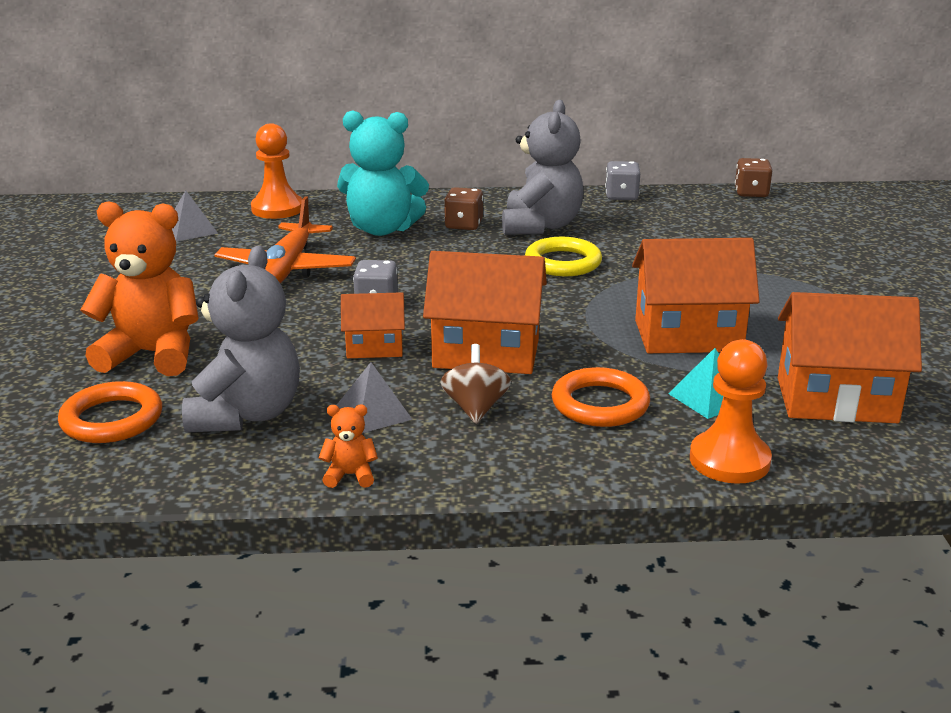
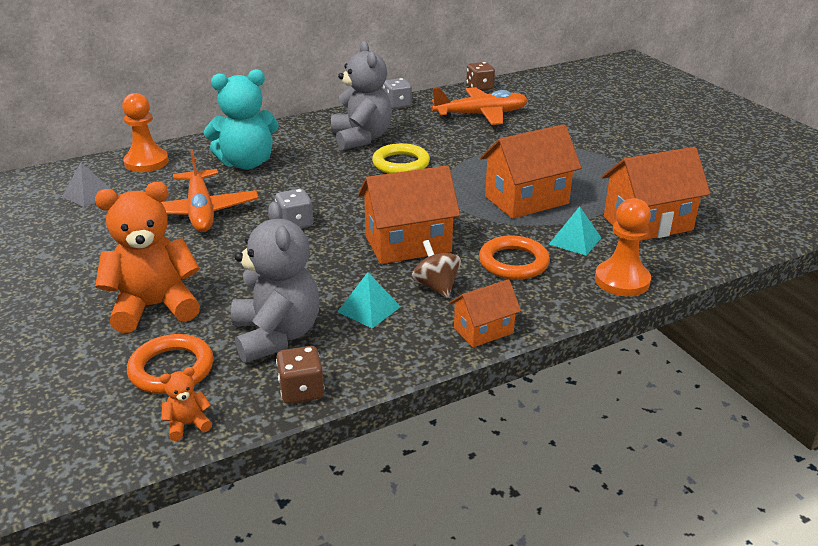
camera: 25 degrees left, 5 degrees up
(350, 475) = (394, 360): orange teddy bear -> orange teddy bear (188, 425)
(373, 413) = (369, 309): grey pyramid -> turquoise pyramid
(374, 348) = (325, 259): orange house -> orange house (483, 330)
(463, 225) = (305, 148): brown dice -> brown dice (301, 391)
(722, 225) = (481, 115): none -> orange plane

